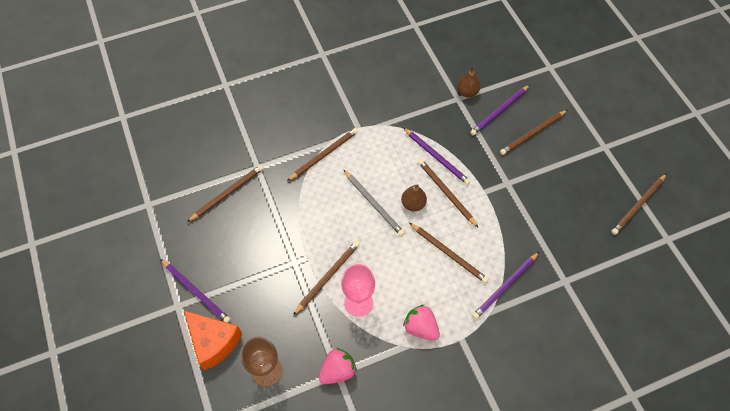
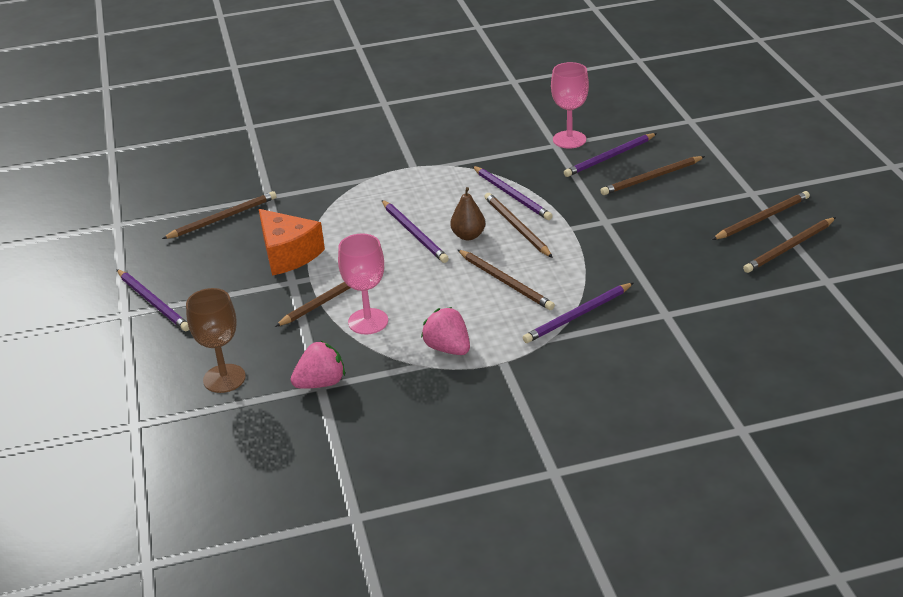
camera: 10 degrees right, 25 degrees down
(214, 342) = (162, 348): orange cheese -> orange cheese (288, 254)
(324, 155) = (360, 188): brown pencil -> brown pencil (762, 218)
(373, 204) = (414, 233): grey pencil -> purple pencil
(467, 92) = (569, 139): brown pear -> pink goblet

